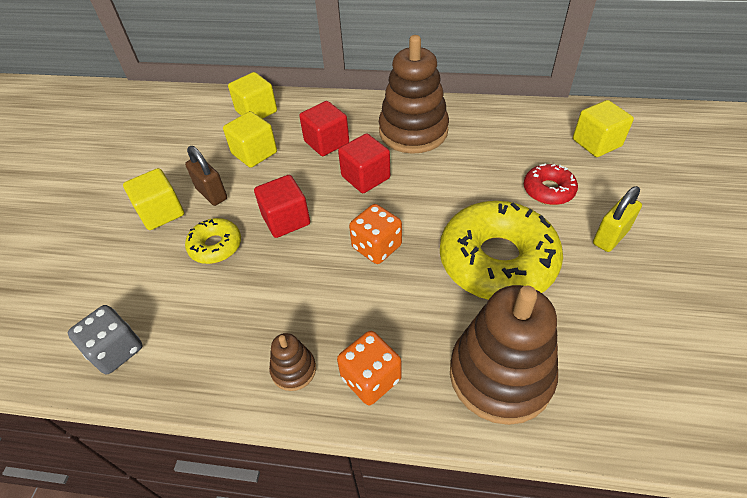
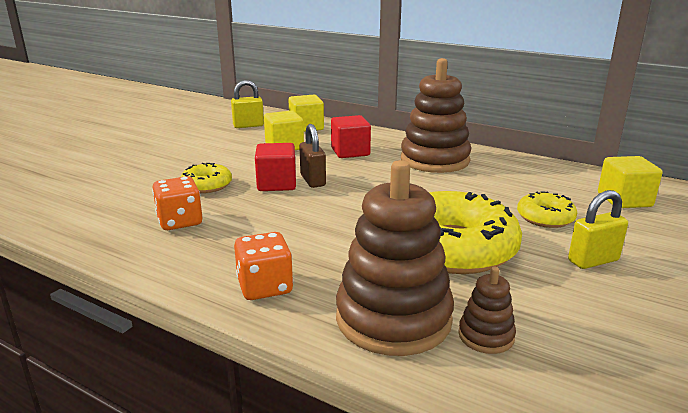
camera: 20 degrees right, 25 degrees down
(116, 350) = (79, 219): grey dice -> none
(161, 212) = (183, 161): yellow cube -> none
(192, 126) = (248, 126): none -> yellow padlock
(211, 194) = (230, 159): brown padlock -> brown padlock (313, 180)
(293, 370) = (203, 264): brown stacking toy -> brown stacking toy (486, 336)
(365, 177) = (367, 176): red cube -> none
(377, 247) = (342, 214): orange dice -> orange dice (180, 221)
(548, 190) = (545, 218): red donut -> yellow donut

